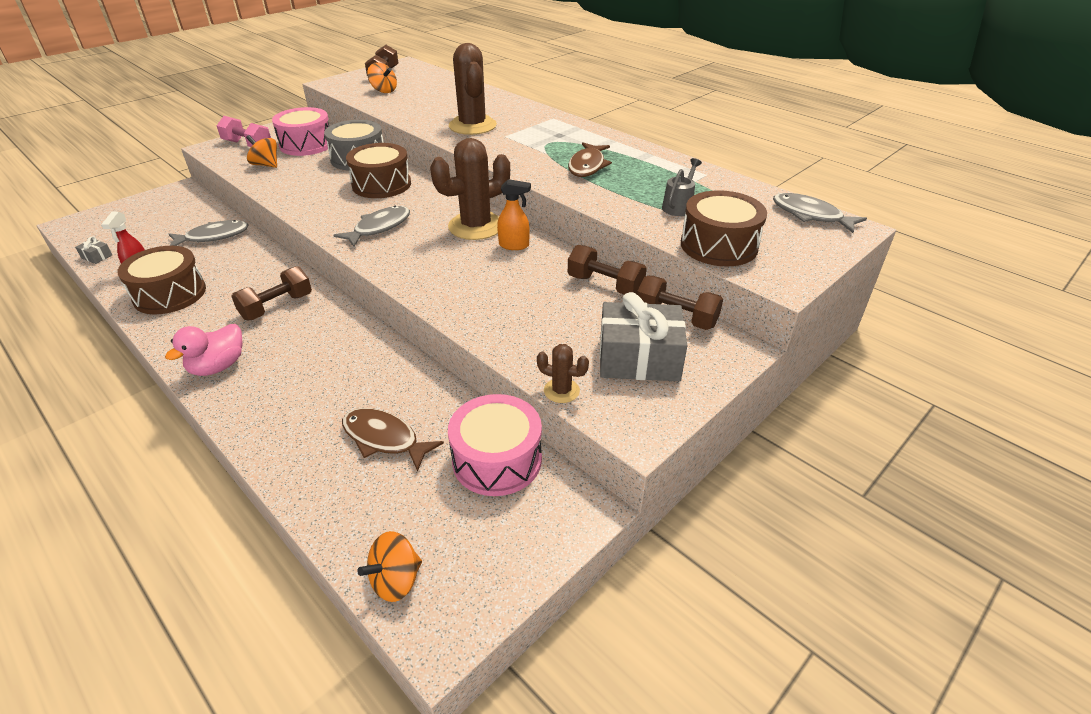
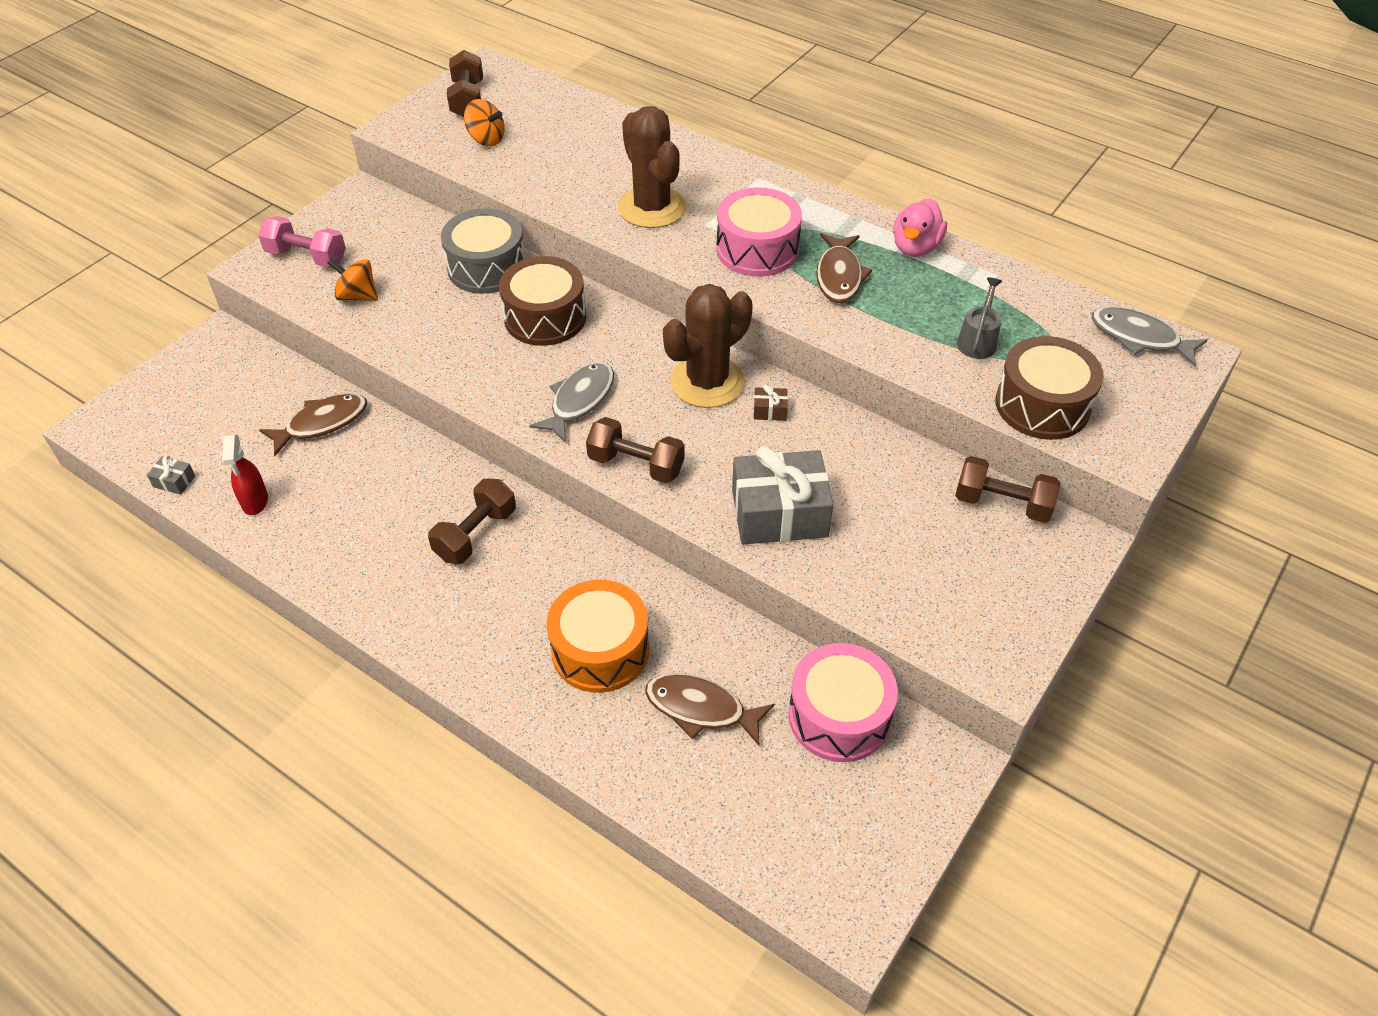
camera: 10 degrees left, 10 degrees up
(170, 294) = (319, 533): brown drum -> none
(213, 236) = (322, 423): grey fish -> brown fish
(218, 366) = (449, 638): pink duck -> pink duck (915, 247)
(306, 145) = (395, 246): pink drum -> pink drum (757, 249)
(326, 388) = (600, 650): none -> orange drum
(396, 580) = (786, 874): orange spinning top -> none
(514, 245) = (770, 410): orange spray bottle -> brown gift
(561, 391) = (903, 629): brown cactus -> none
(605, 285) = (904, 463): brown dumbbell -> brown dumbbell (636, 465)
(639, 358) = (976, 571): grey gift -> grey gift (779, 513)

